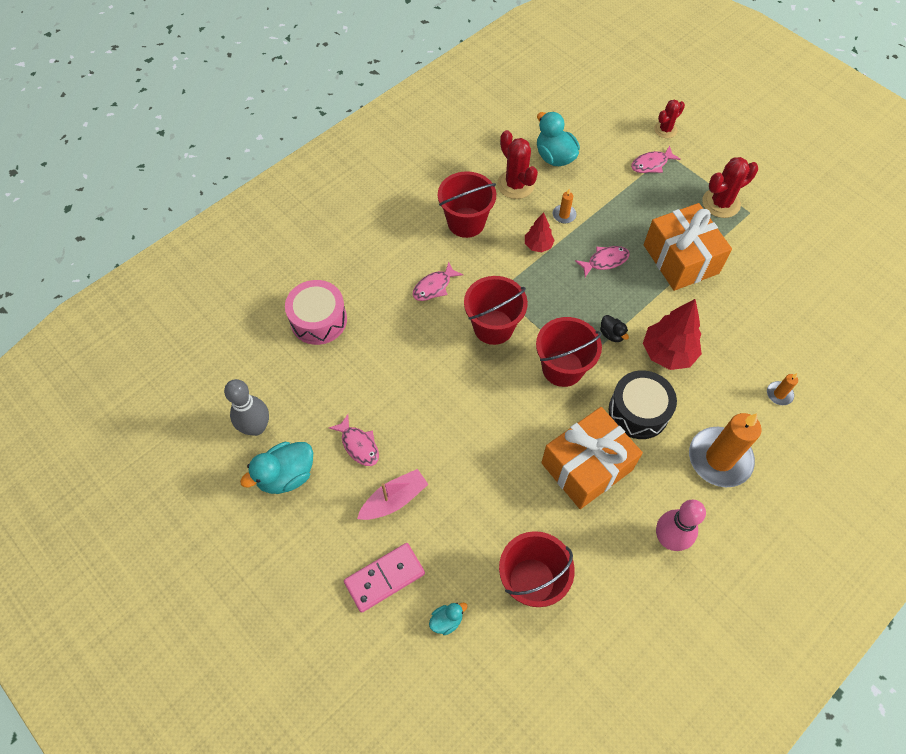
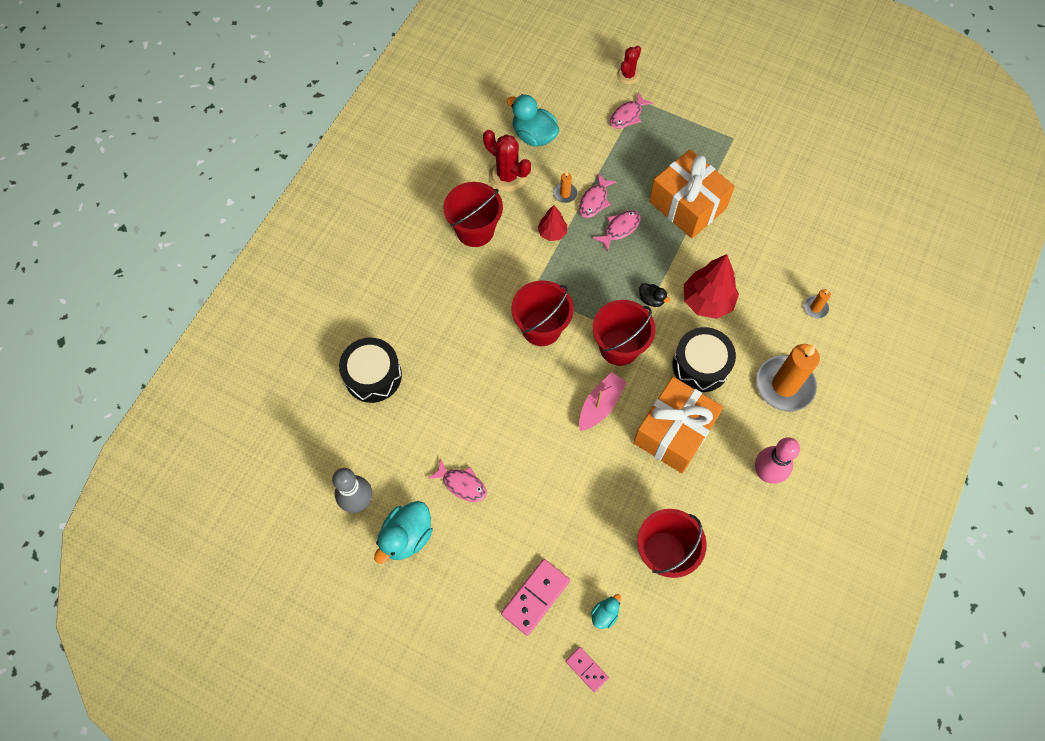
camera: 20 degrees left, 5 degrees up
(318, 320) = (373, 375): pink drum -> black drum
(394, 499) = (515, 523): pink boat -> pink boat (600, 405)
(406, 669) = (586, 669): none -> pink domino
(434, 287) = (470, 306): pink fish -> pink fish (594, 201)
(721, 203) = (704, 137): red cactus -> none

